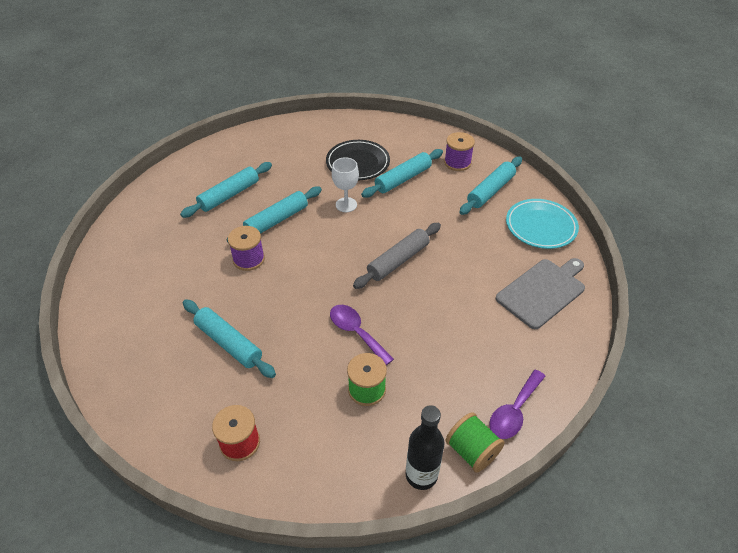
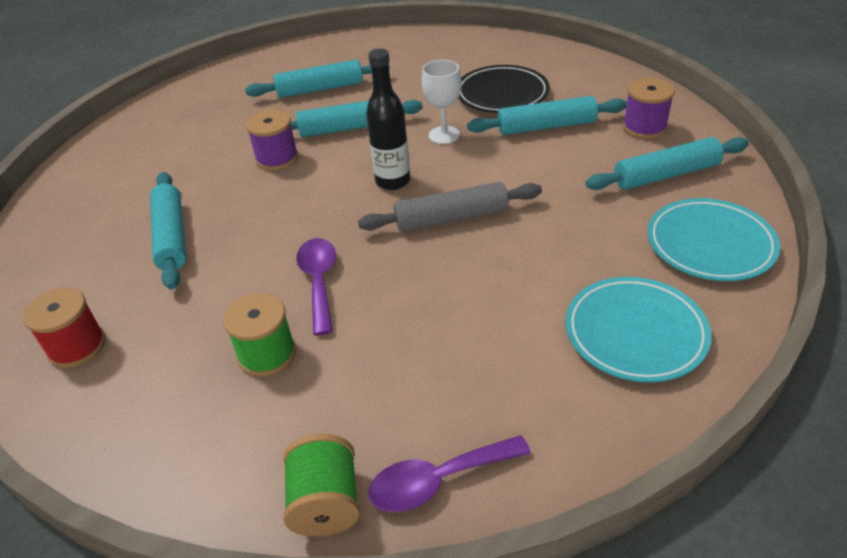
camera: 35 degrees right, 5 degrees down
(421, 475) = (230, 497): black bottle -> black bottle (393, 181)
(542, 291) = (635, 333): grey cutting board -> turquoise plate

